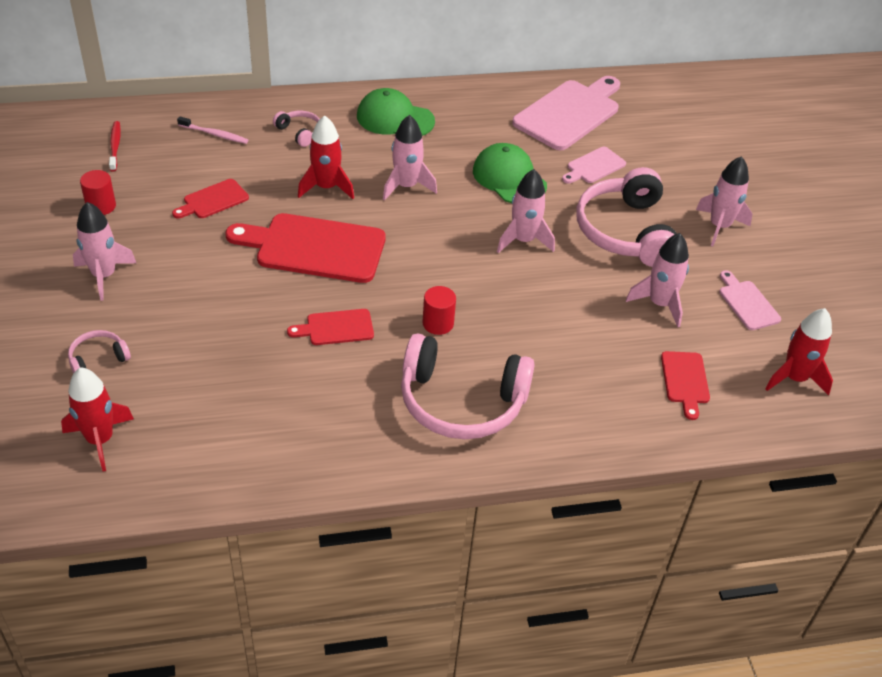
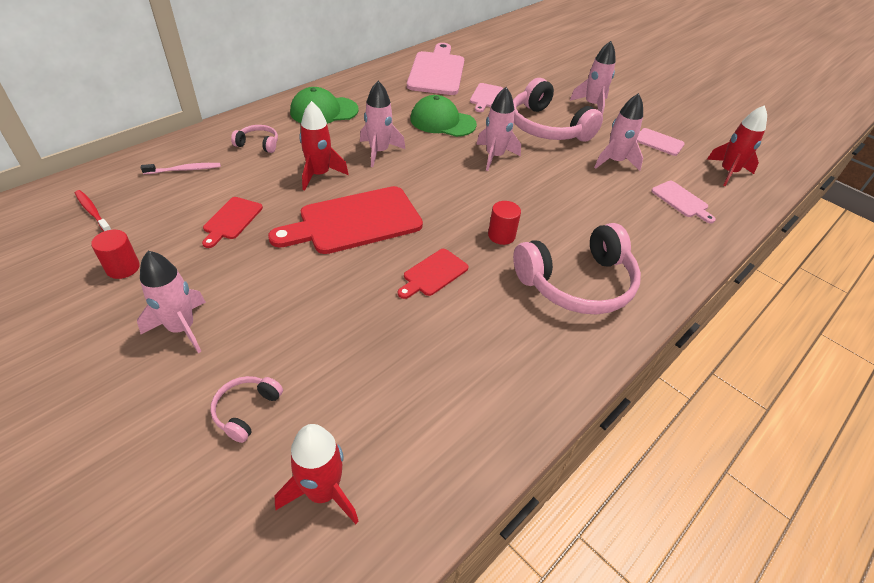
camera: 35 degrees left, 0 degrees up
(685, 381) = (681, 201): red cutting board -> pink cutting board

